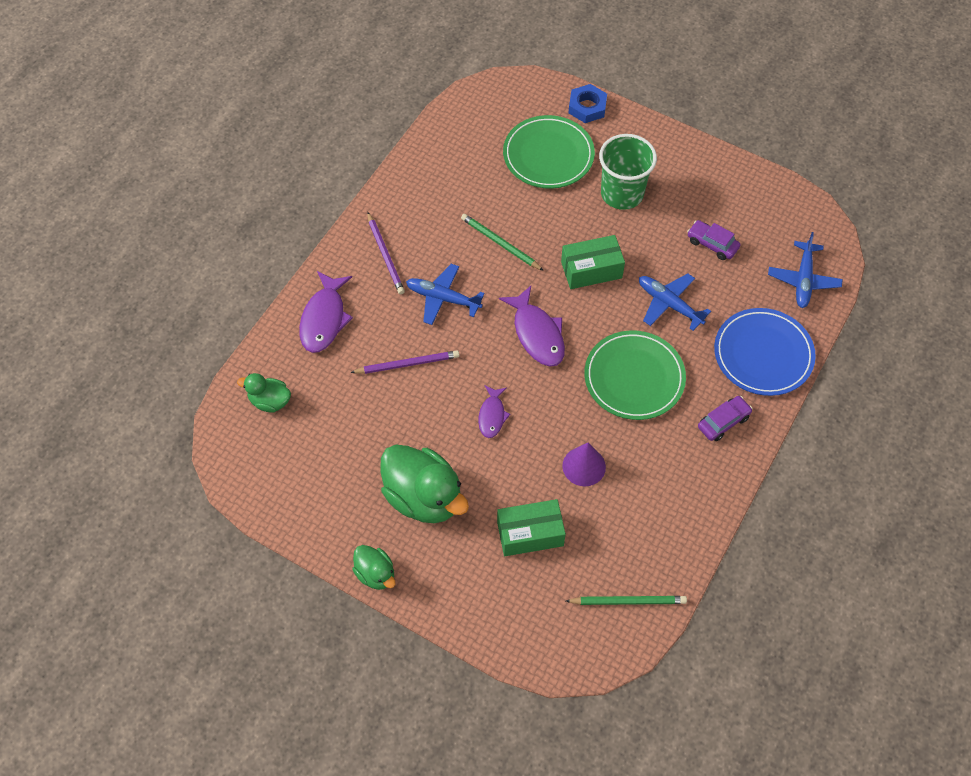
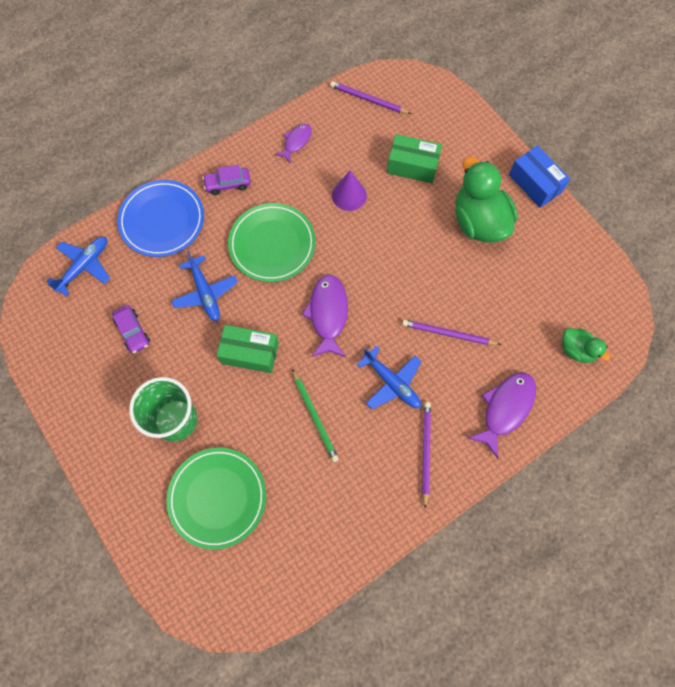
camera: 155 degrees left, 10 degrees up
(375, 574) = (534, 183): green duck -> blue box
(492, 415) = (399, 261): purple fish -> purple fish (296, 142)
(587, 107) = (145, 542): blue nut -> none
(628, 601) = (368, 100): green pencil -> purple pencil

